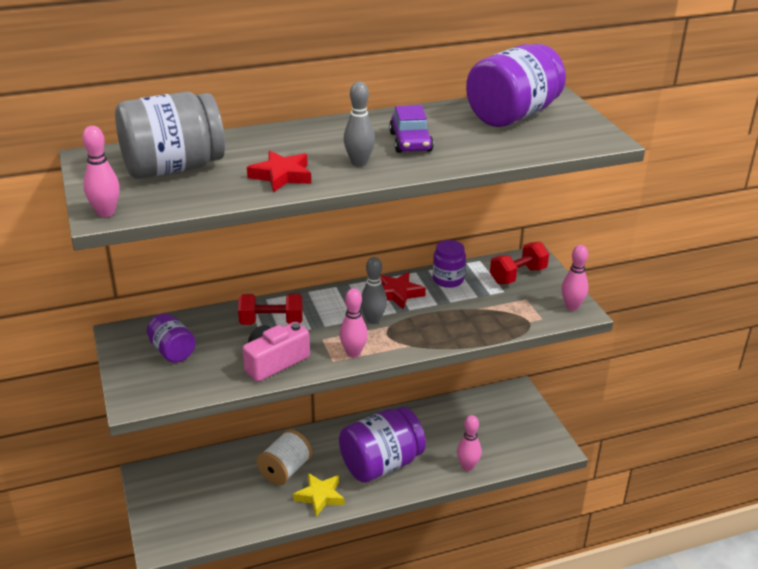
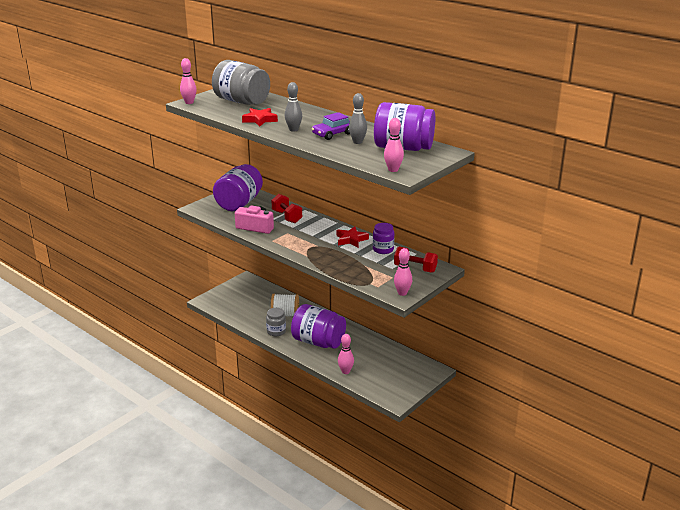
camera: 60 degrees right, 5 degrees down
(172, 351) = (239, 203): purple jar -> purple jar, size x1.89
(320, 496) = (276, 331): yellow star -> grey jar
(353, 353) = (284, 243): pink bowling pin -> pink bowling pin (393, 170)
(373, 320) = (318, 240): grey bowling pin -> grey bowling pin (357, 142)

